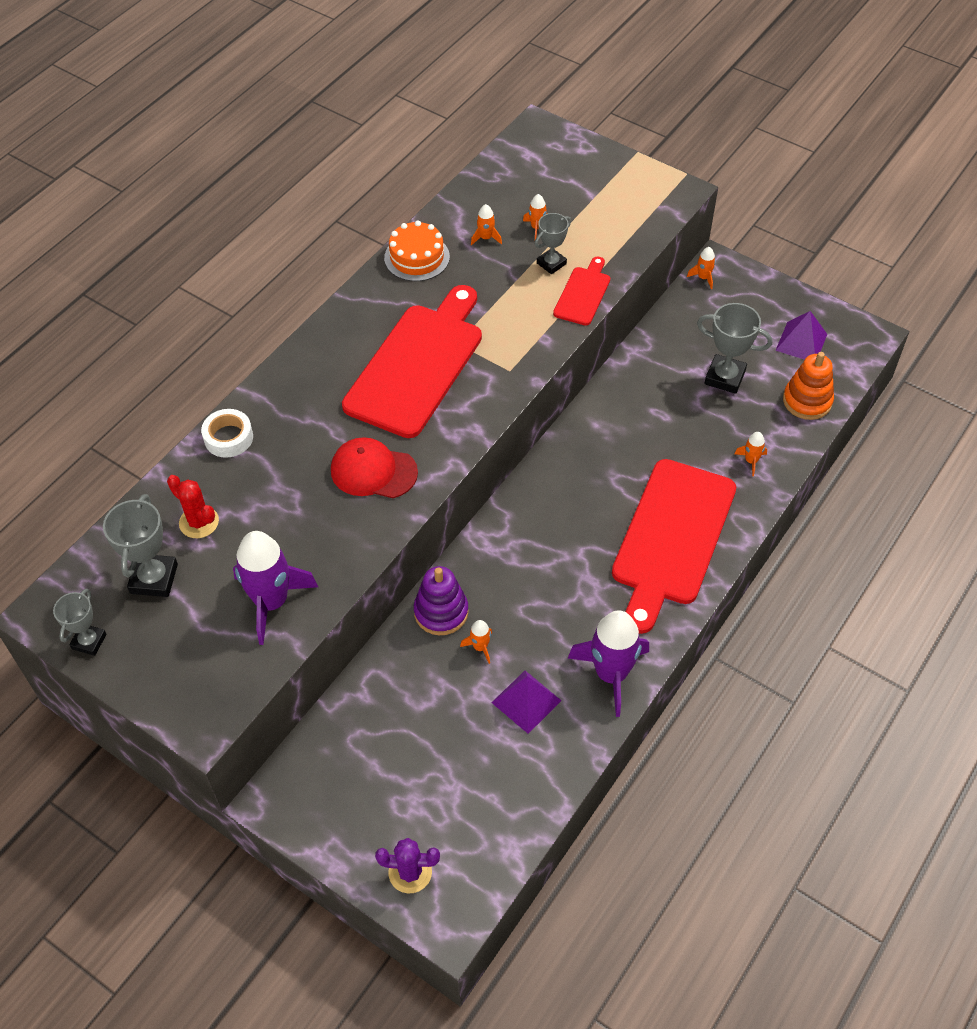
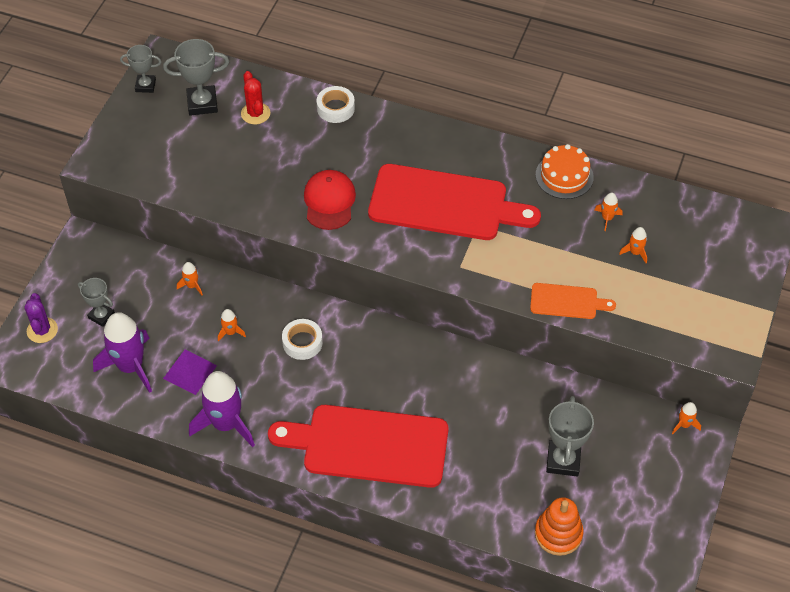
camera: 75 degrees right, 0 degrees up
(199, 522) = (255, 113): red cactus -> red cactus turned 45 degrees counterclockwise
(271, 602) = (198, 172): purple rocket -> purple rocket (130, 366)
(441, 612) = (256, 300): purple stacking toy -> none
(517, 575) = (302, 342): none -> white tape
(551, 263) = (595, 271): grey trophy -> grey trophy (101, 316)
(583, 294) = (567, 302): red cutting board -> orange cutting board
(751, 461) = (470, 495): orange rocket -> orange rocket (192, 286)
(801, 342) = (632, 520): purple pyramid -> none

